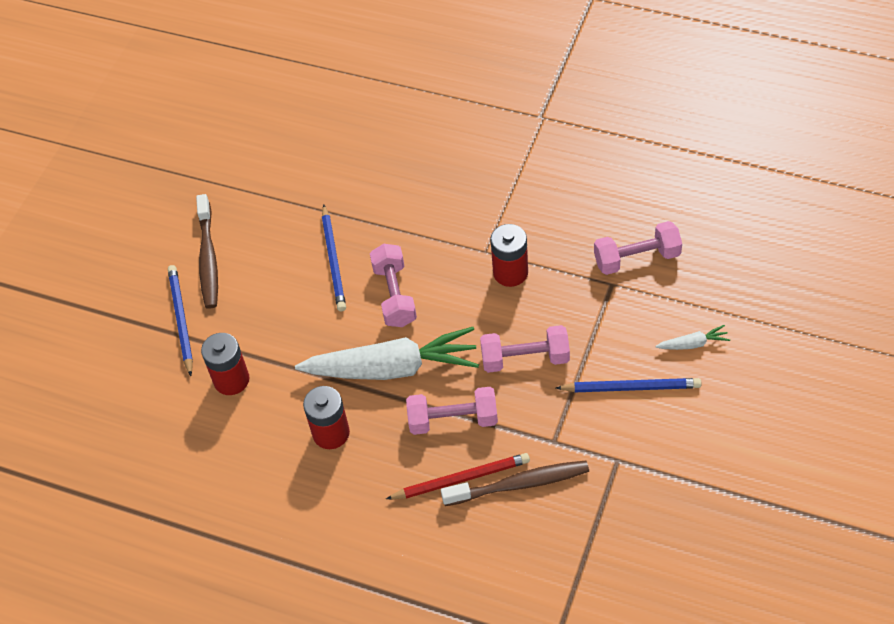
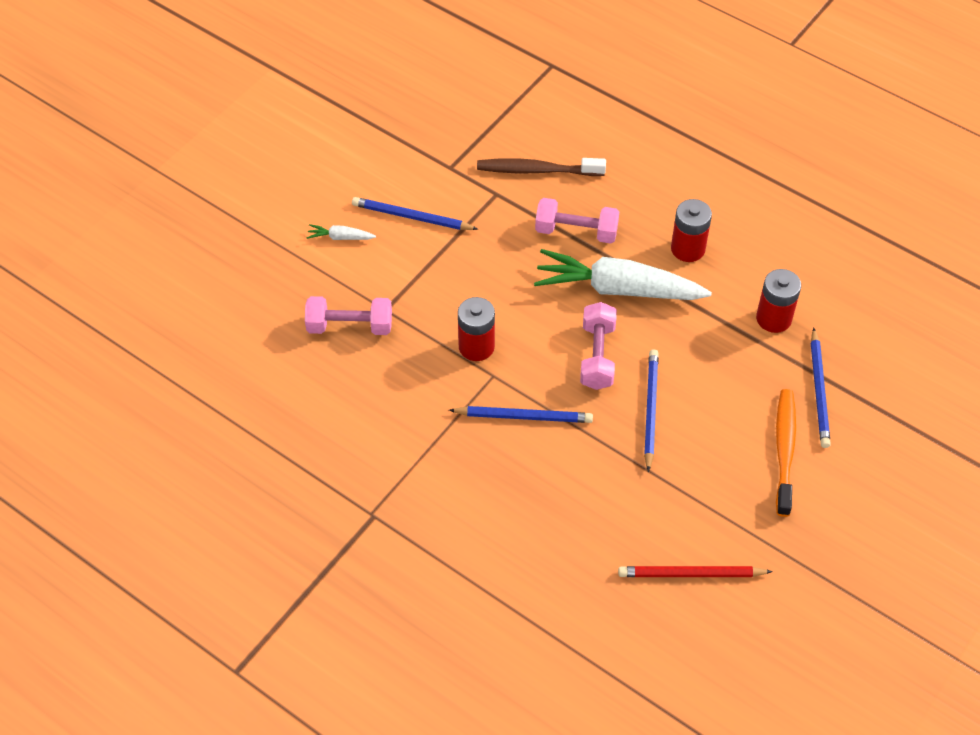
camera: 170 degrees left, 0 degrees up
(208, 258) = (784, 450): brown toothbrush -> orange toothbrush
(445, 224) = (524, 416): none -> blue pencil
(461, 479) = (584, 186): red pencil -> red pencil (691, 574)
(525, 359) = (494, 264): pink dumbbell -> none

